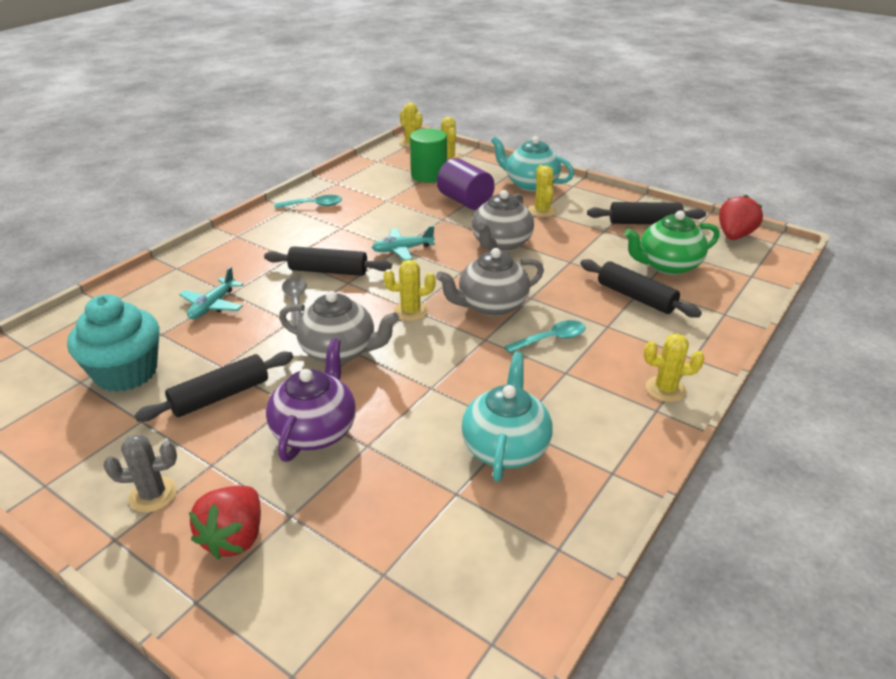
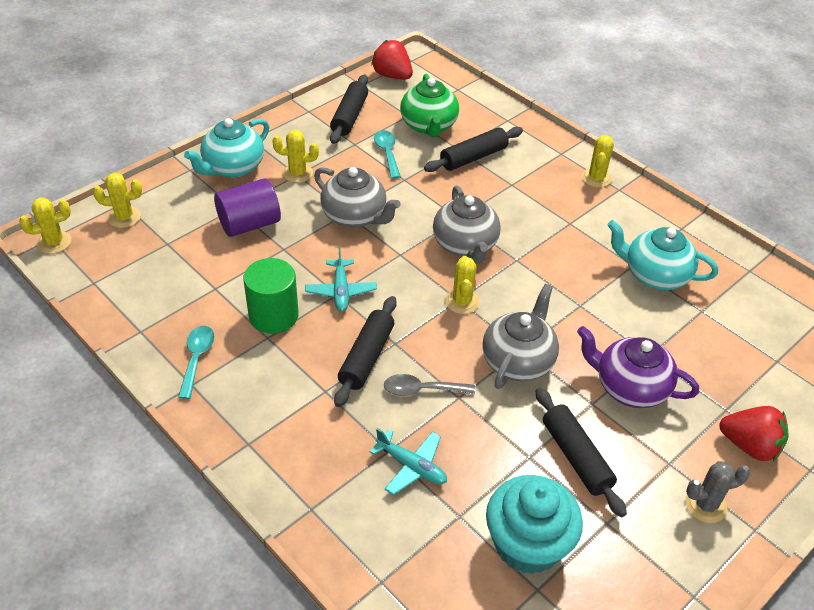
camera: 80 degrees left, 10 degrees up
(153, 494) = (705, 505): grey cactus -> grey cactus turned 75 degrees clockwise
(428, 175) = (165, 242): green cylinder -> green cylinder (273, 315)
(551, 339) = (524, 220): turquoise spoon -> turquoise spoon (387, 153)

